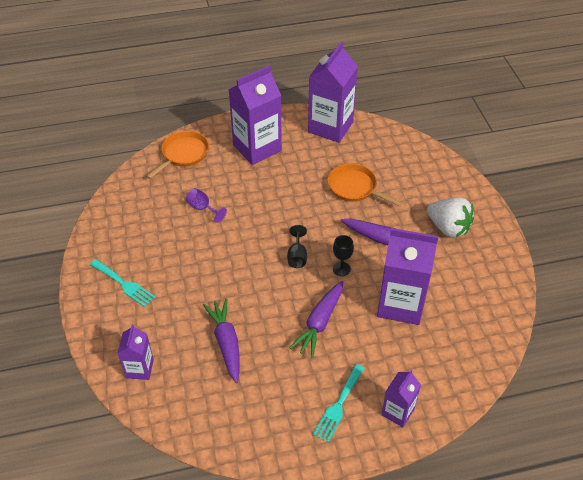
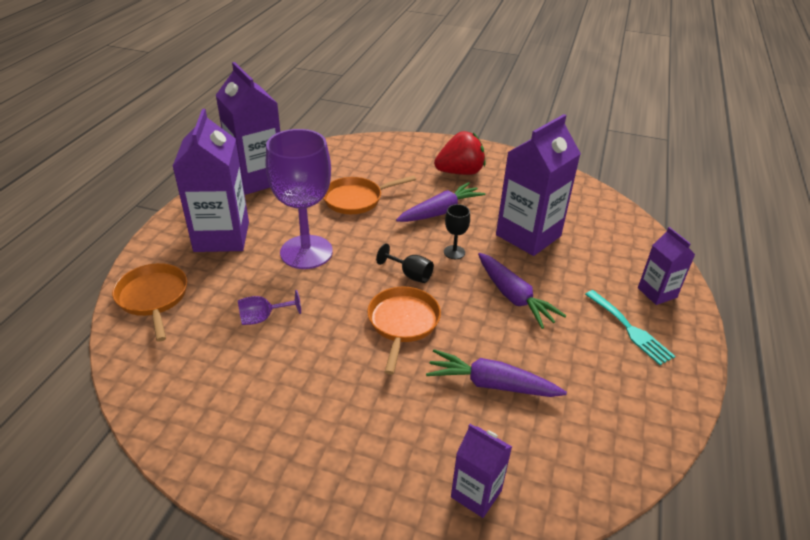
camera: 60 degrees left, 10 degrees down
(124, 284) = (313, 451): turquoise fork -> none
(247, 275) = (403, 323): none -> orange pan
(276, 194) = (306, 252): none -> purple goblet
(448, 228) = (460, 172): white strawberry -> red strawberry

